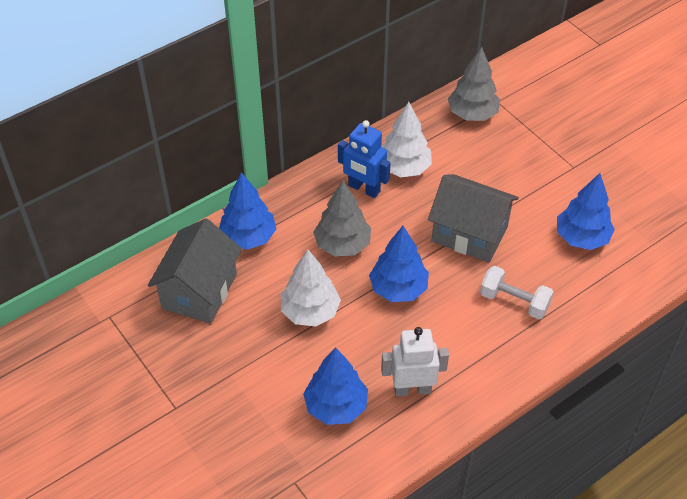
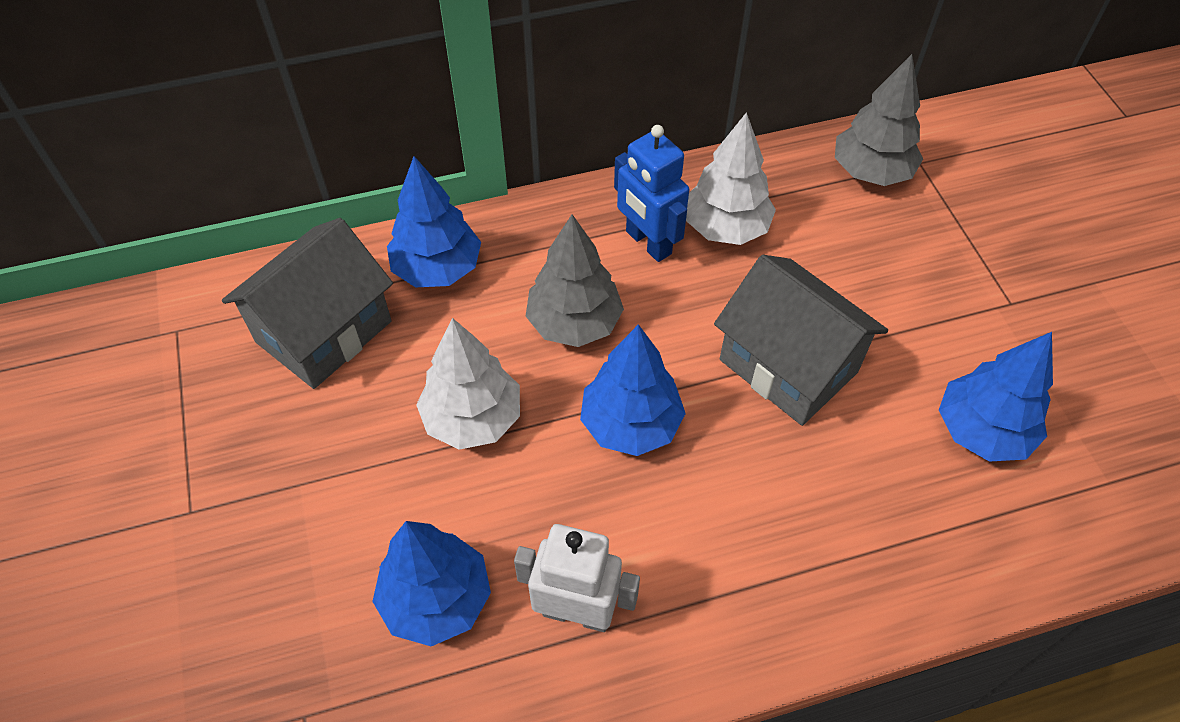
camera: 20 degrees right, 5 degrees up
(514, 301) = (818, 509): white dumbbell -> none

